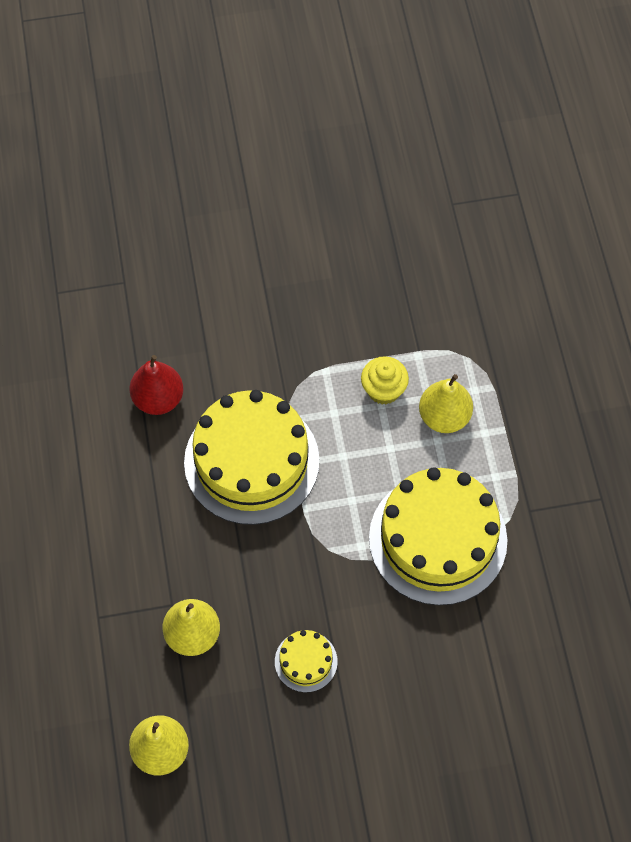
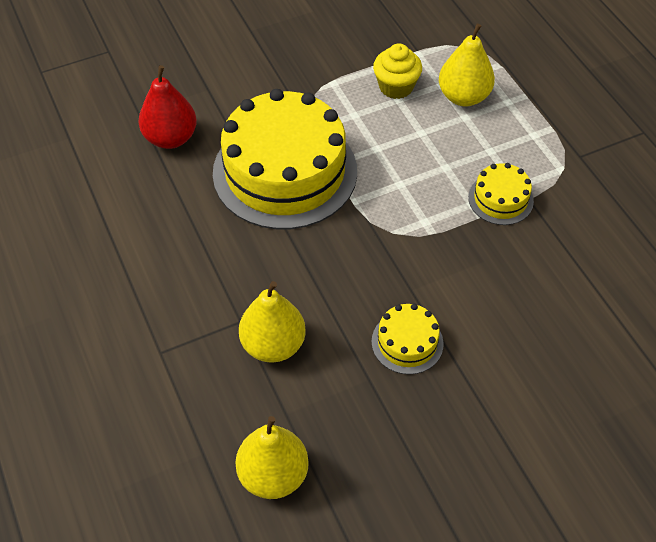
camera: 15 degrees left, 10 degrees down
(438, 539) = (500, 199): yellow cake -> yellow cake, size x0.44

